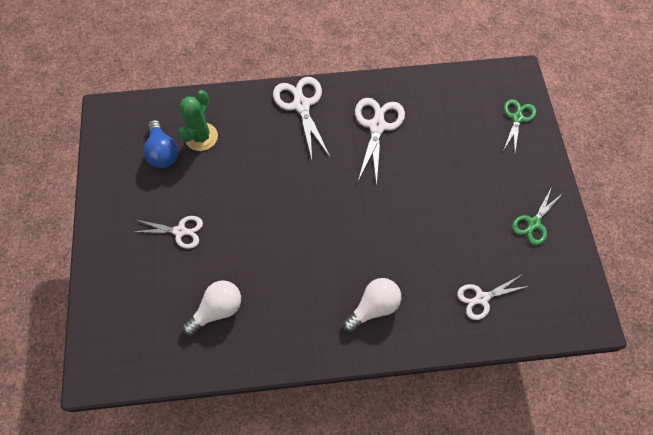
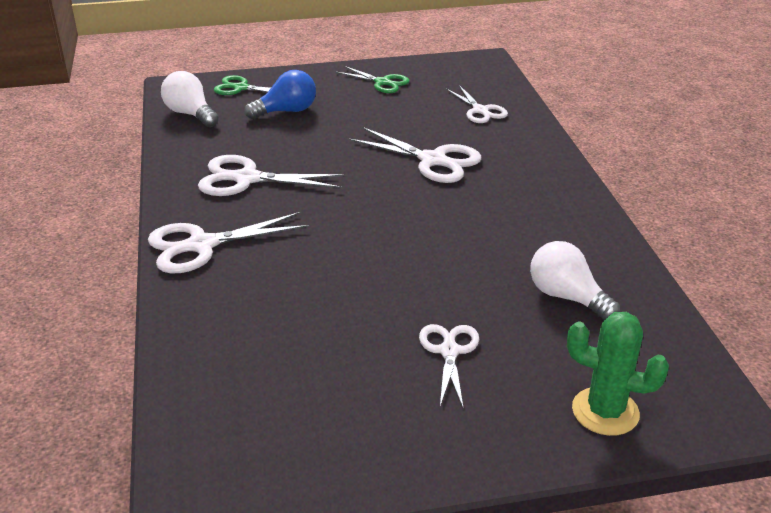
camera: 95 degrees left, 30 degrees down
(163, 152) = (292, 395): blue light bulb -> blue light bulb (286, 111)
(201, 137) = (259, 349): green cactus -> green cactus (605, 411)
(373, 307) = (515, 174): white light bulb -> white light bulb (190, 114)
(397, 248) = (432, 160): none -> white scissors

